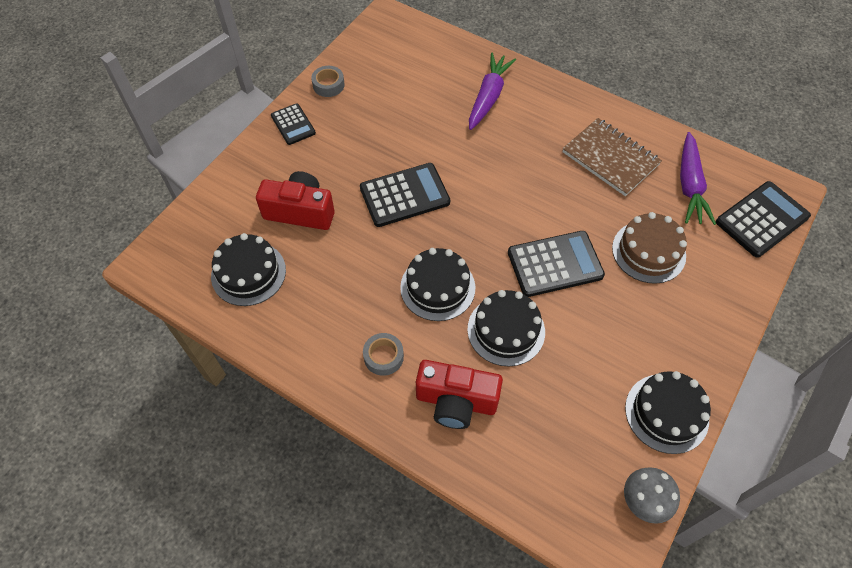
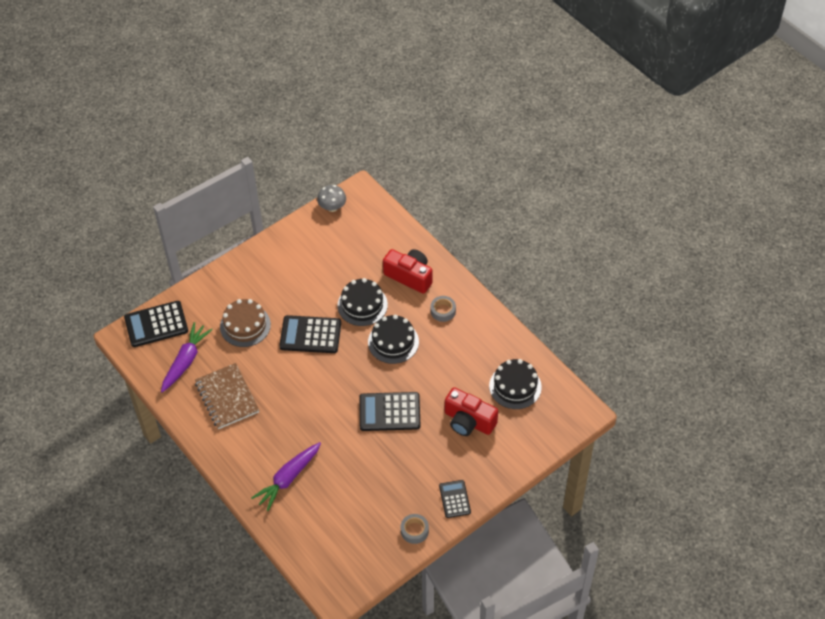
camera: 160 degrees left, 5 degrees down
(666, 413) = (295, 239): black cake -> none

